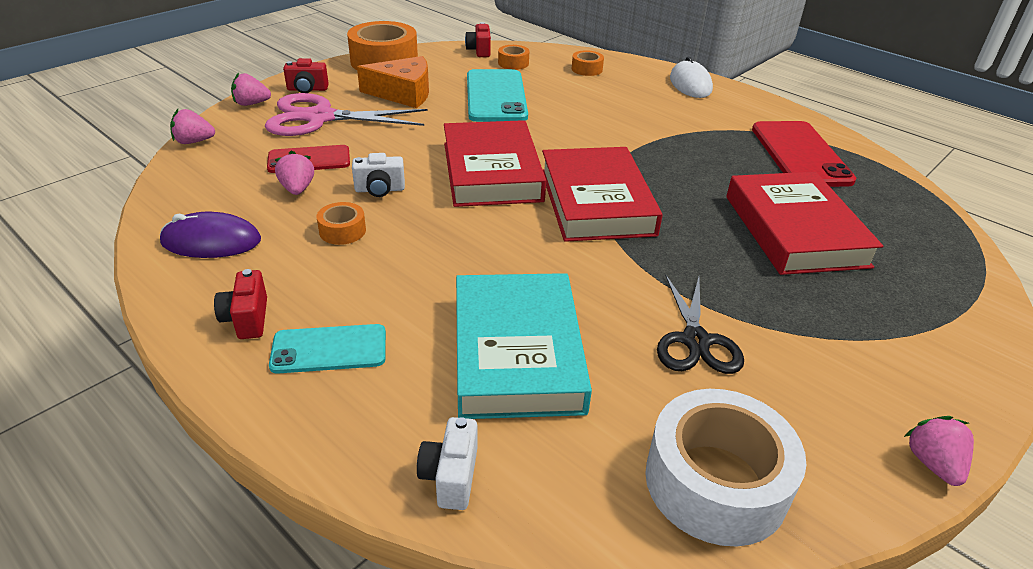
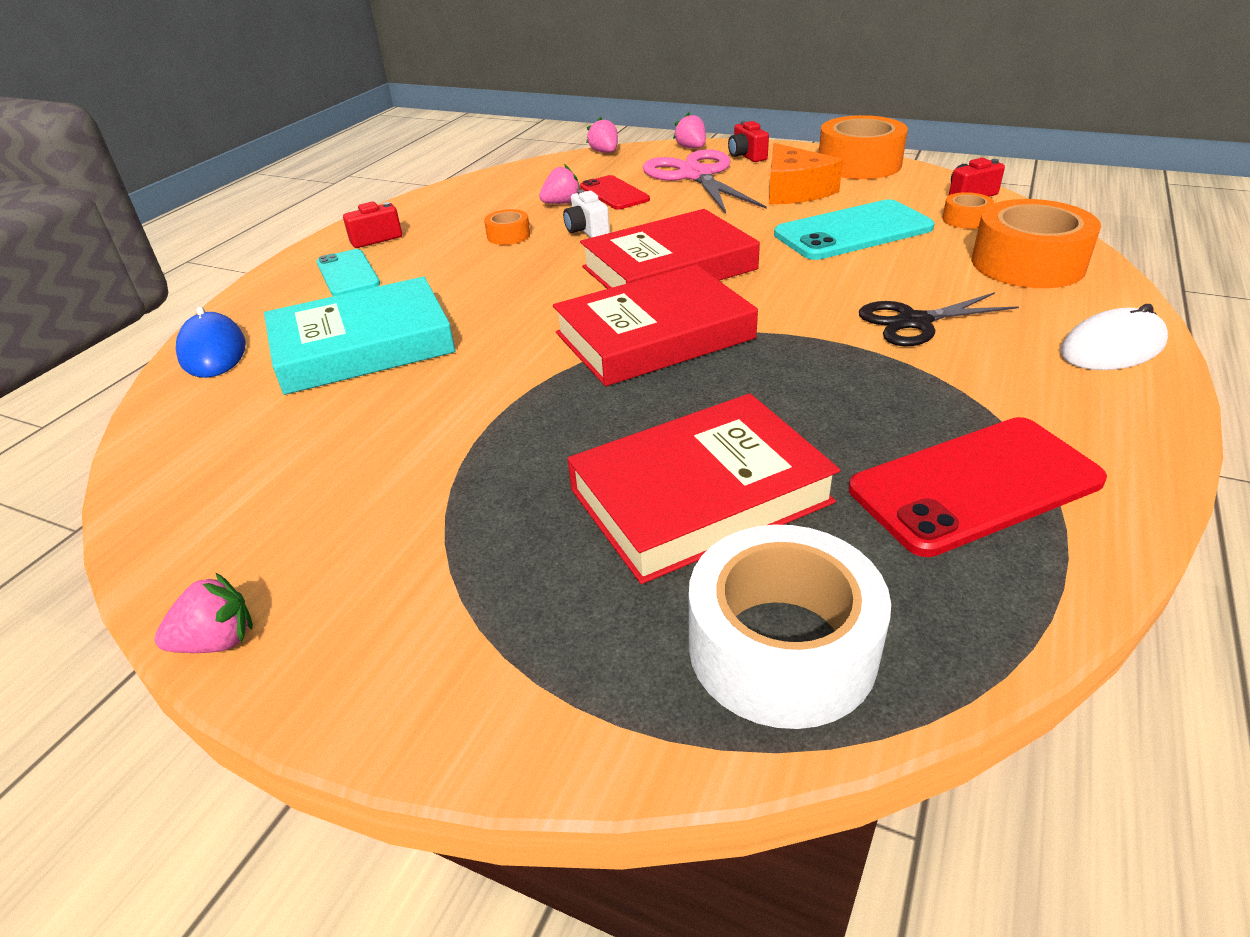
camera: 75 degrees right, 0 degrees up
(211, 241) = (466, 200): purple mouse -> none
(450, 477) = (213, 351): white camera -> blue mouse
(587, 69) = (1027, 264): orange tape -> orange tape, size x2.14
(695, 341) = (407, 440): black scissors -> black scissors (914, 322)
(716, 482) = (199, 477): white tape -> white tape (782, 647)

